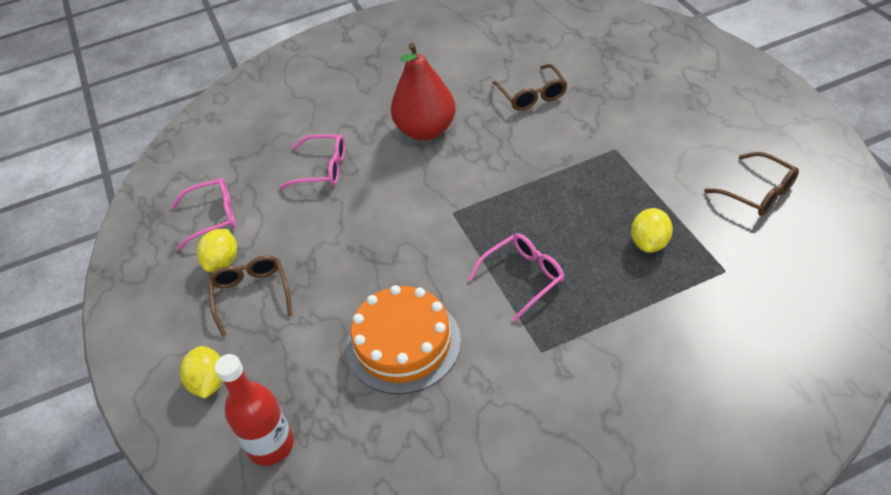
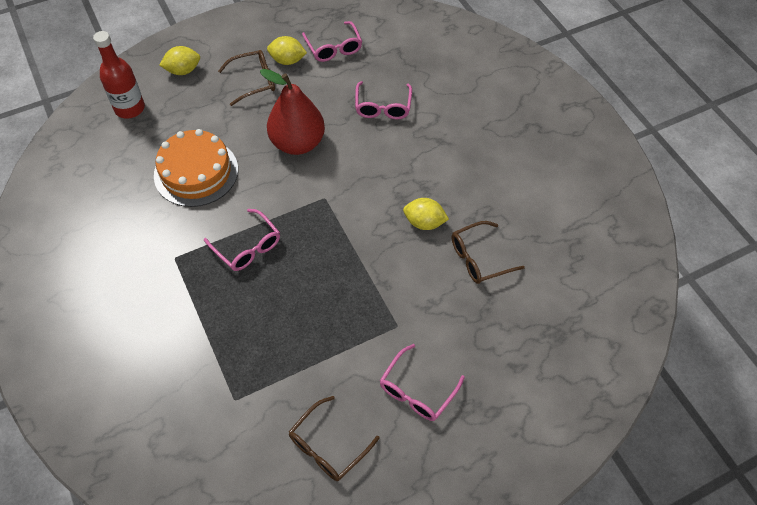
camera: 80 degrees right, 10 degrees up
(426, 130) = (429, 175): red pear -> red pear (297, 143)
(650, 243) = (273, 343): yellow lemon -> yellow lemon (424, 222)
(684, 134) = (417, 391): none -> pink glasses

